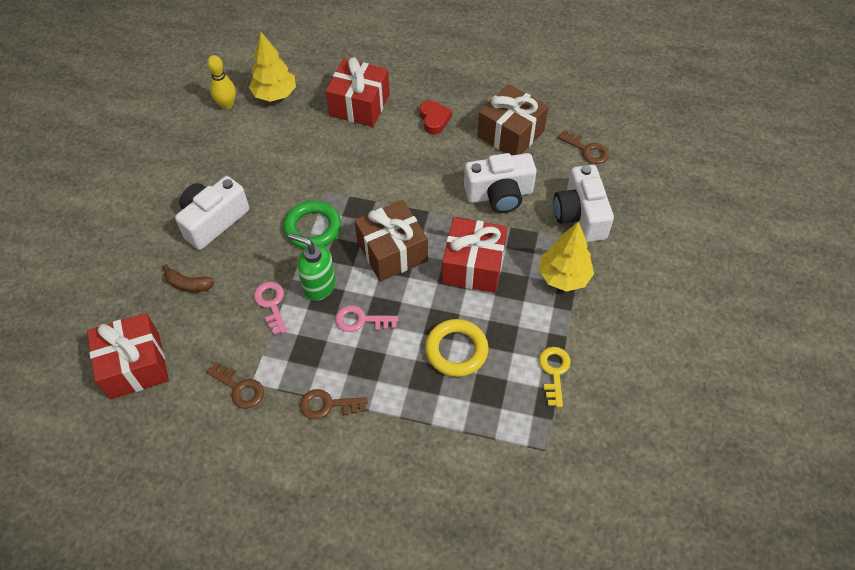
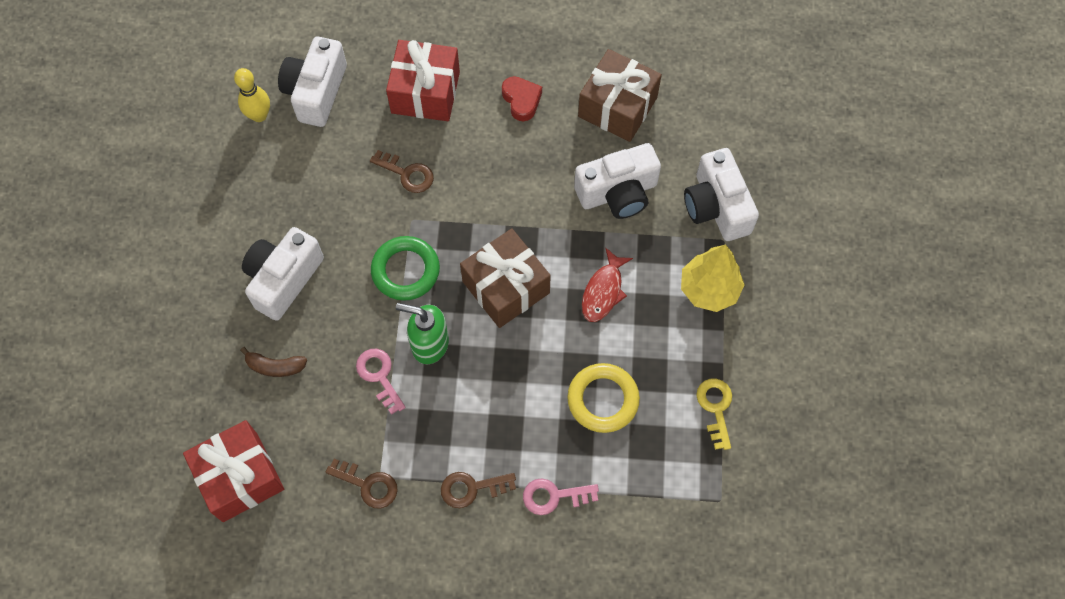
camera: 10 degrees left, 10 degrees up
(275, 94) = (316, 92): yellow tree -> white camera
(361, 320) = (487, 380): pink key -> pink key (554, 496)
(473, 266) = (603, 291): red gift -> red fish
(587, 150) = (712, 117): brown key -> brown key (407, 174)

